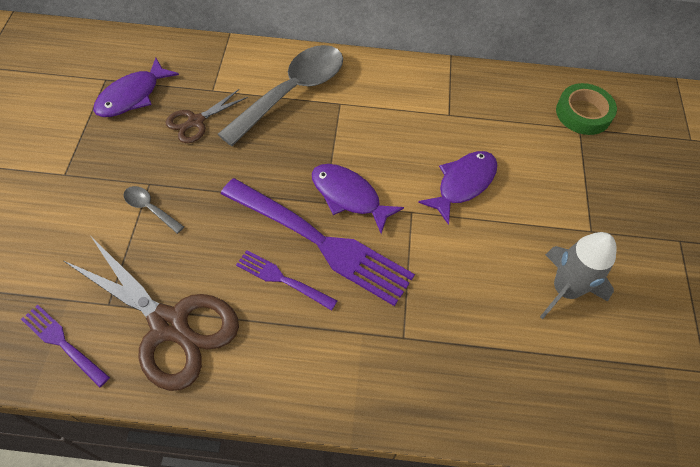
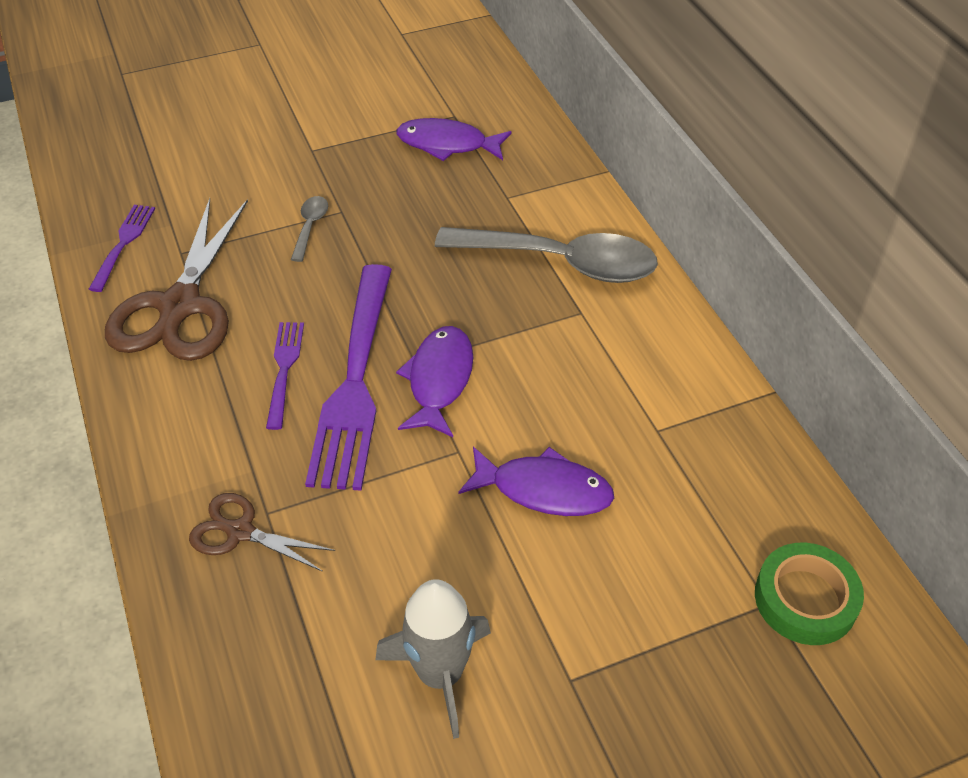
camera: 65 degrees right, 10 degrees down
(196, 121) = (451, 206): brown scissors -> brown scissors (240, 532)

